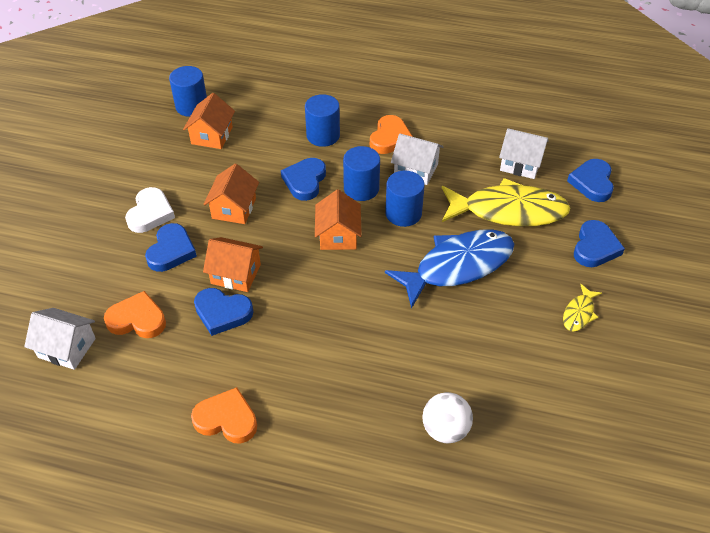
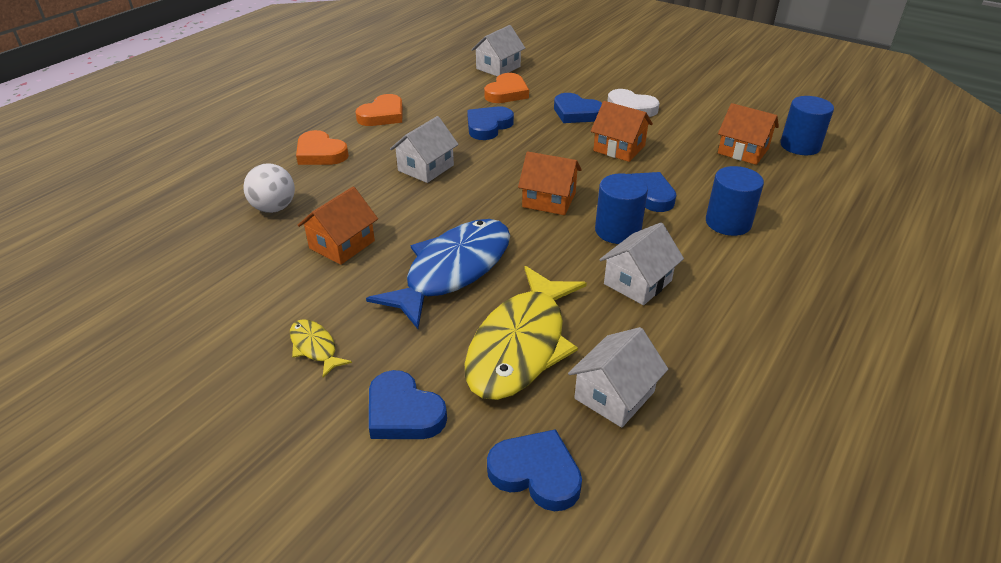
camera: 110 degrees right, 10 degrees down
(236, 274) = (529, 138): orange house -> orange house (342, 244)
(323, 336) = (426, 168): none -> white house
(390, 138) = (711, 276): orange heart -> orange heart (320, 153)
(403, 213) = (560, 252): blue cylinder -> none
(458, 266) = (453, 271): blue fish -> blue fish turned 135 degrees counterclockwise

